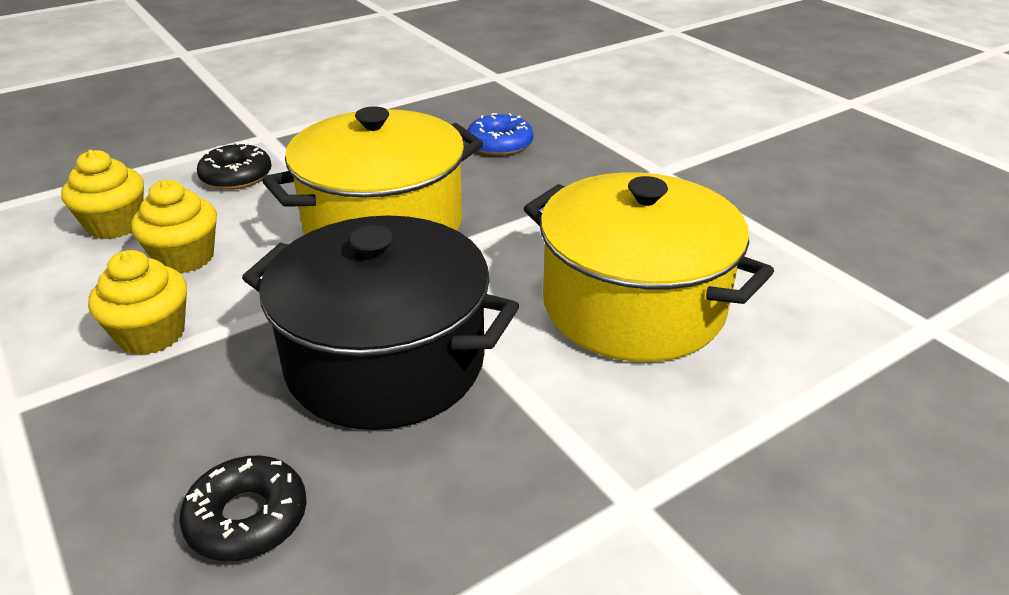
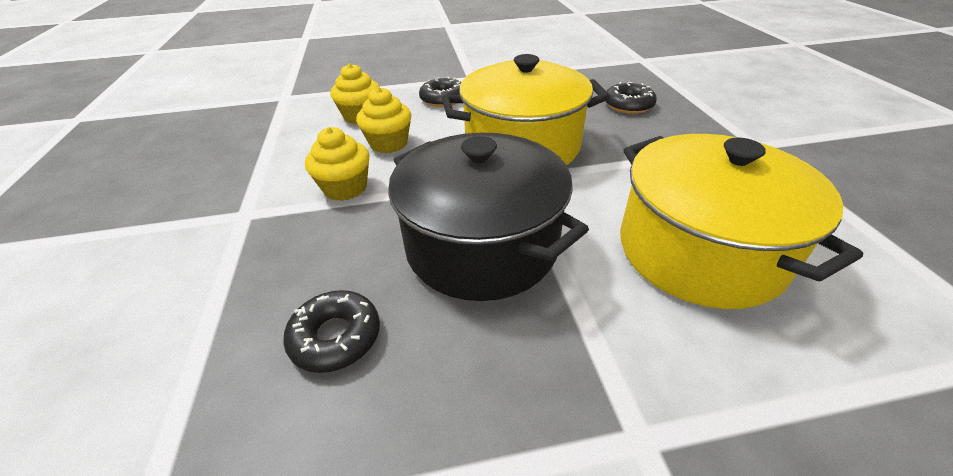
camera: 25 degrees right, 5 degrees up
(500, 144) = (628, 105): blue donut -> black donut

